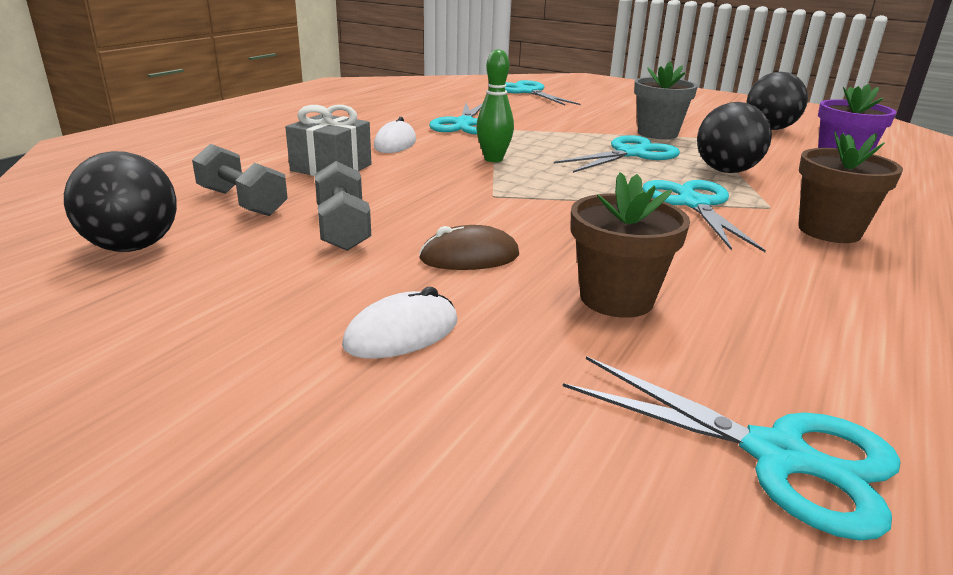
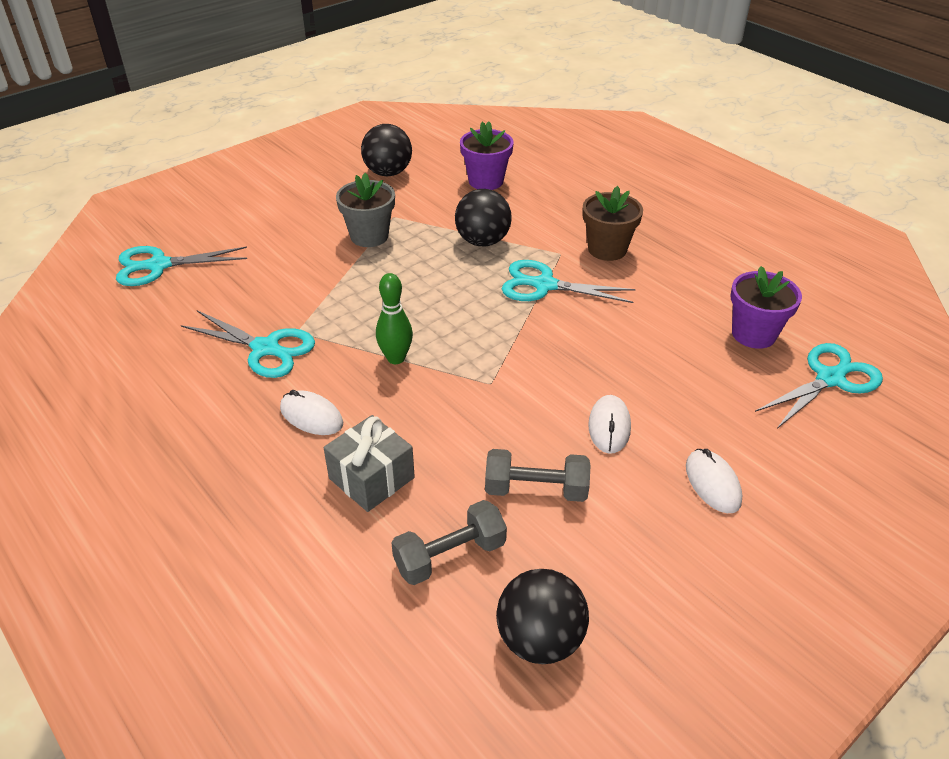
camera: 70 degrees left, 15 degrees up
(469, 257) = (609, 427): brown mouse -> white mouse
(616, 299) = (682, 376): brown flower pot -> none
(631, 154) = (419, 272): turquoise scissors -> none
(801, 357) = (753, 334): none -> purple flower pot

